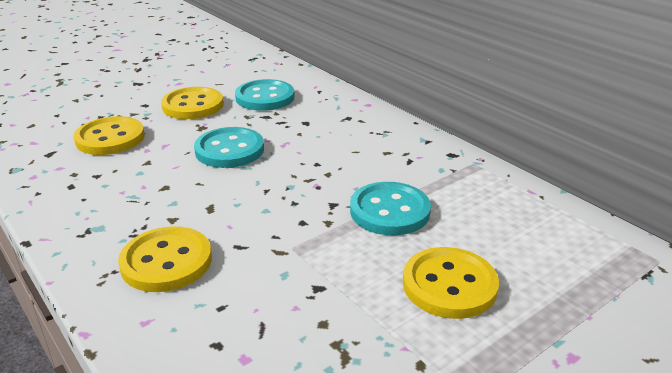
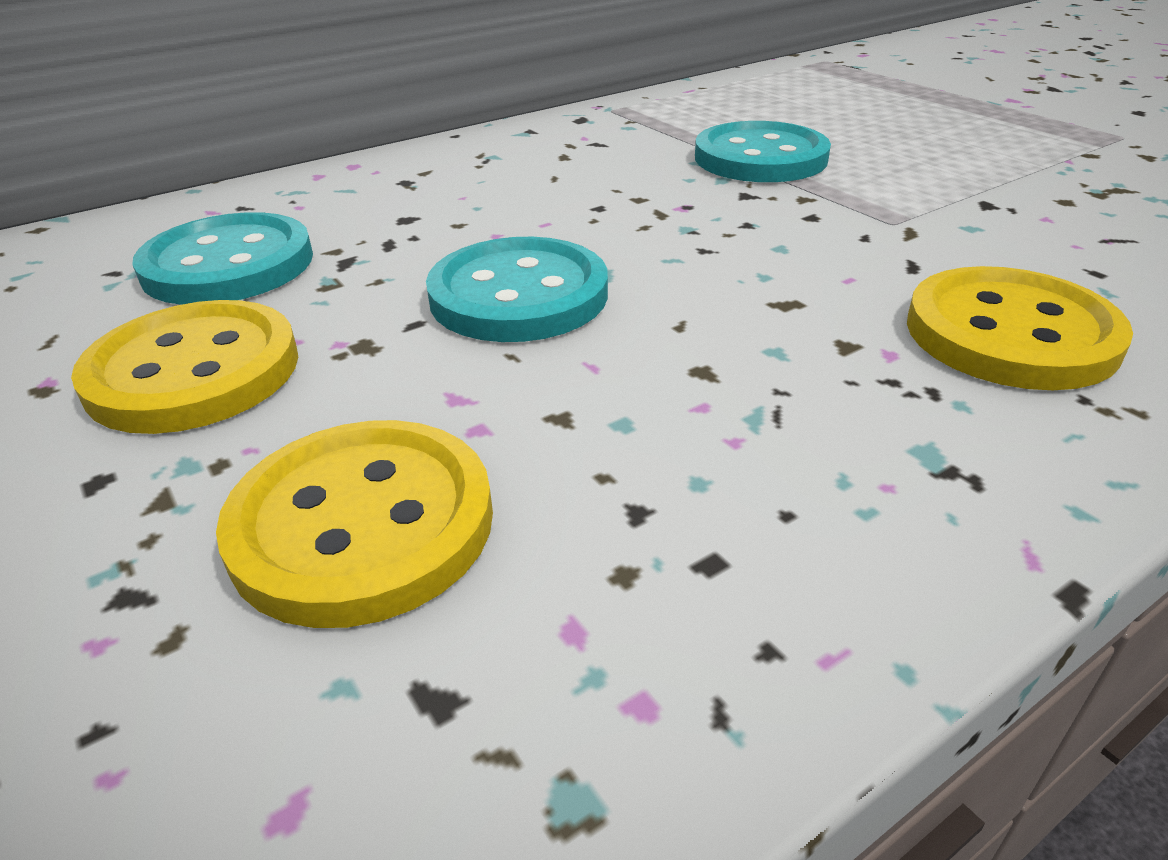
camera: 85 degrees left, 5 degrees up
(449, 285) = (928, 135): yellow button -> none

